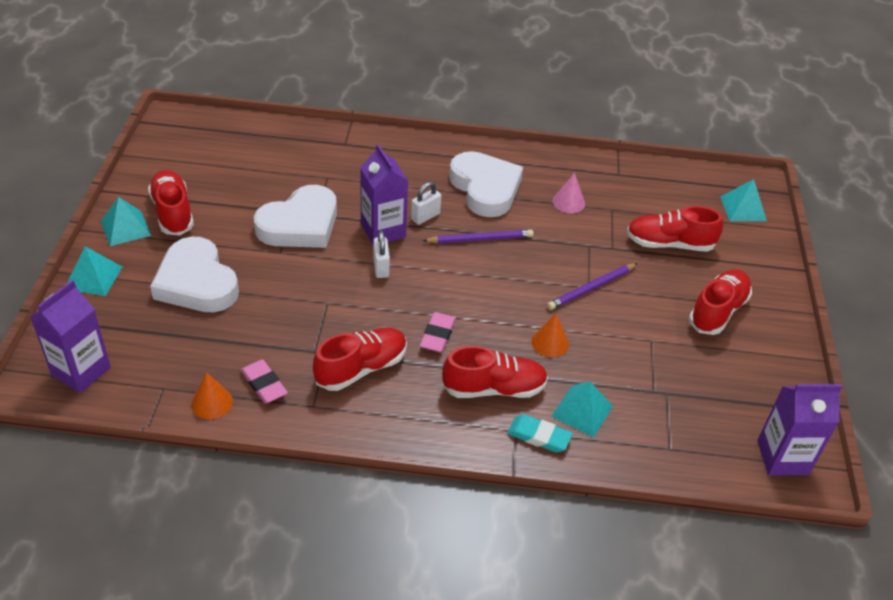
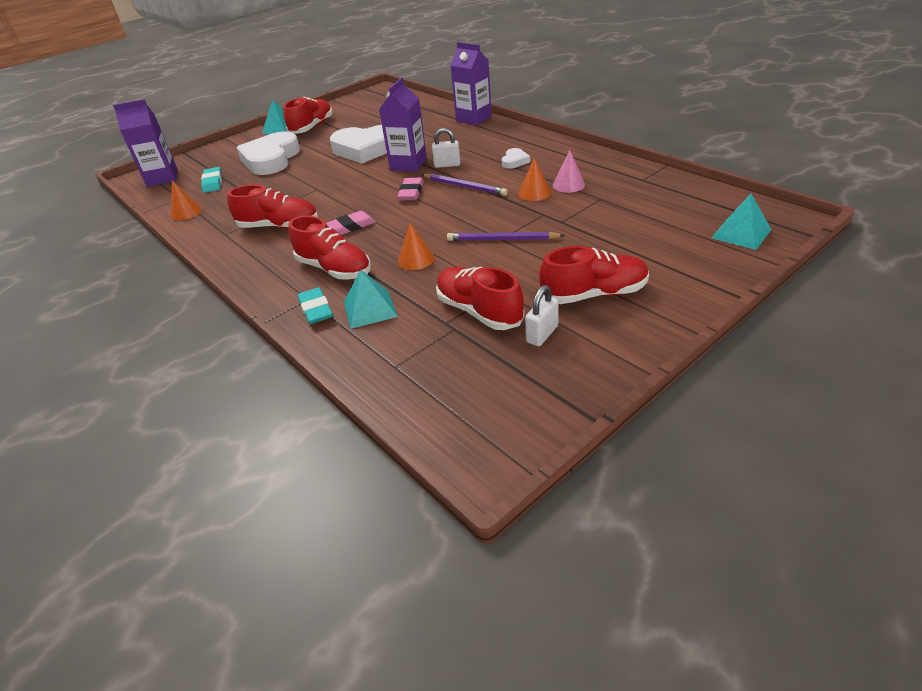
camera: 50 degrees right, 5 degrees down
(93, 277) = (233, 144): turquoise pyramid -> none
(172, 347) = (212, 183): none -> turquoise eraser
(264, 384) = (221, 214): pink eraser -> pink eraser (411, 192)
(381, 267) = (376, 182): white padlock -> white padlock (542, 334)
(485, 188) = (514, 161): white heart -> white heart, size x0.43
(552, 223) = (534, 193): none -> orange cone
(669, 244) = (619, 234): red shoe -> red shoe (479, 311)
(782, 457) = (484, 428): purple carton -> purple carton (473, 119)

